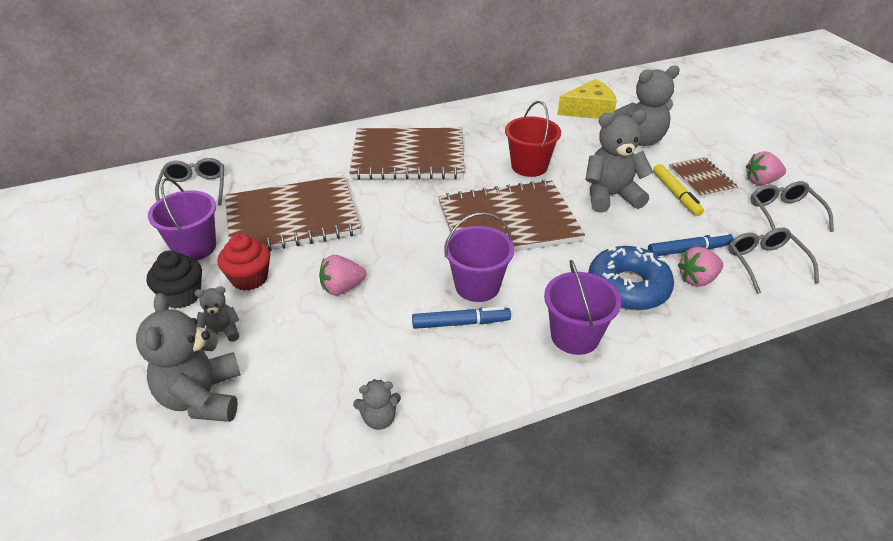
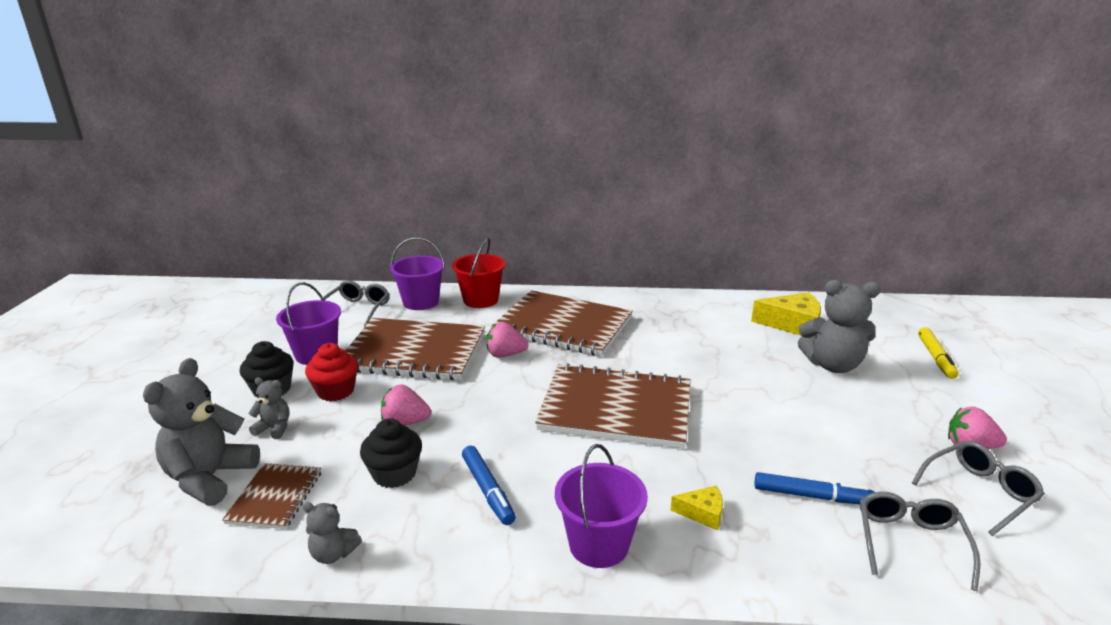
camera: 25 degrees right, 15 degrees down
(372, 335) = (394, 474): none -> black cupcake
(461, 323) = (487, 490): blue marker -> blue marker turned 45 degrees clockwise
(477, 286) = (534, 460): purple bucket -> purple bucket (421, 302)
(529, 166) = (681, 362): red bucket -> red bucket (480, 300)
(611, 196) = (753, 413): grey teddy bear -> none
(628, 287) = (702, 513): blue donut -> yellow cheese
(675, 194) = (838, 432): yellow marker -> yellow marker (935, 358)
(697, 279) = (799, 532): pink strawberry -> pink strawberry (505, 354)
(701, 179) = (885, 423): brown notebook -> brown notebook (275, 497)
(784, 213) = (979, 492): grey glasses -> grey glasses turned 45 degrees clockwise

